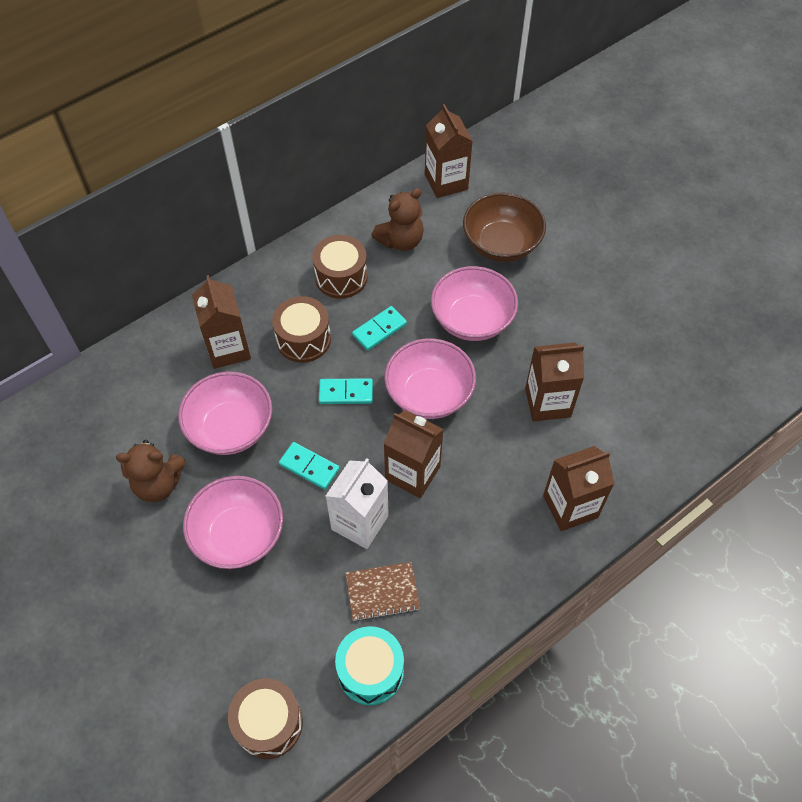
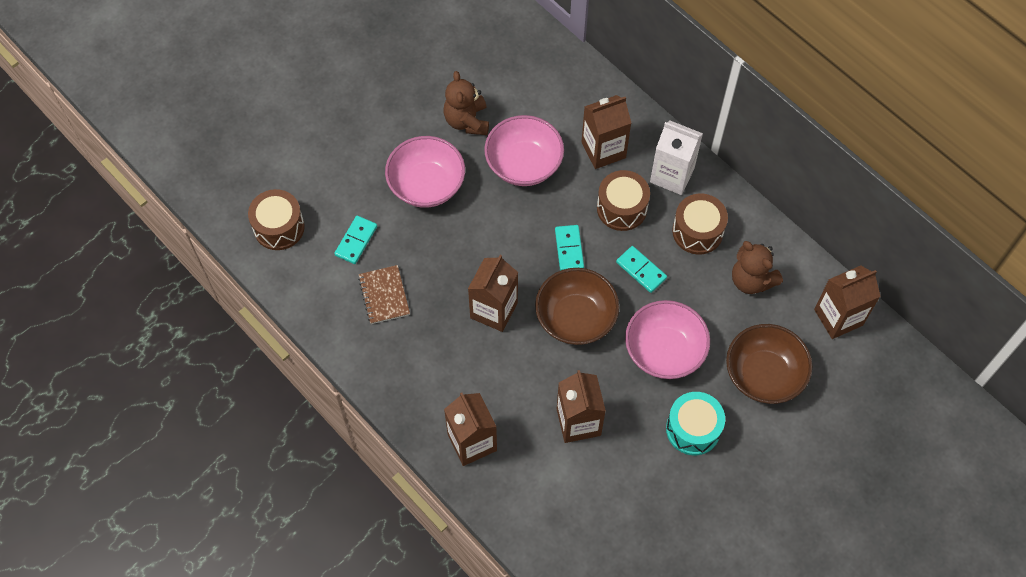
camera: 85 degrees right, 5 degrees up
(309, 467) = (492, 228): turquoise domino -> turquoise domino (356, 241)
(360, 522) = (444, 273): white carton -> white carton (672, 175)
(370, 671) = (319, 293): turquoise drum -> turquoise drum (693, 429)
(429, 394) = (575, 318): pink bowl -> brown bowl

